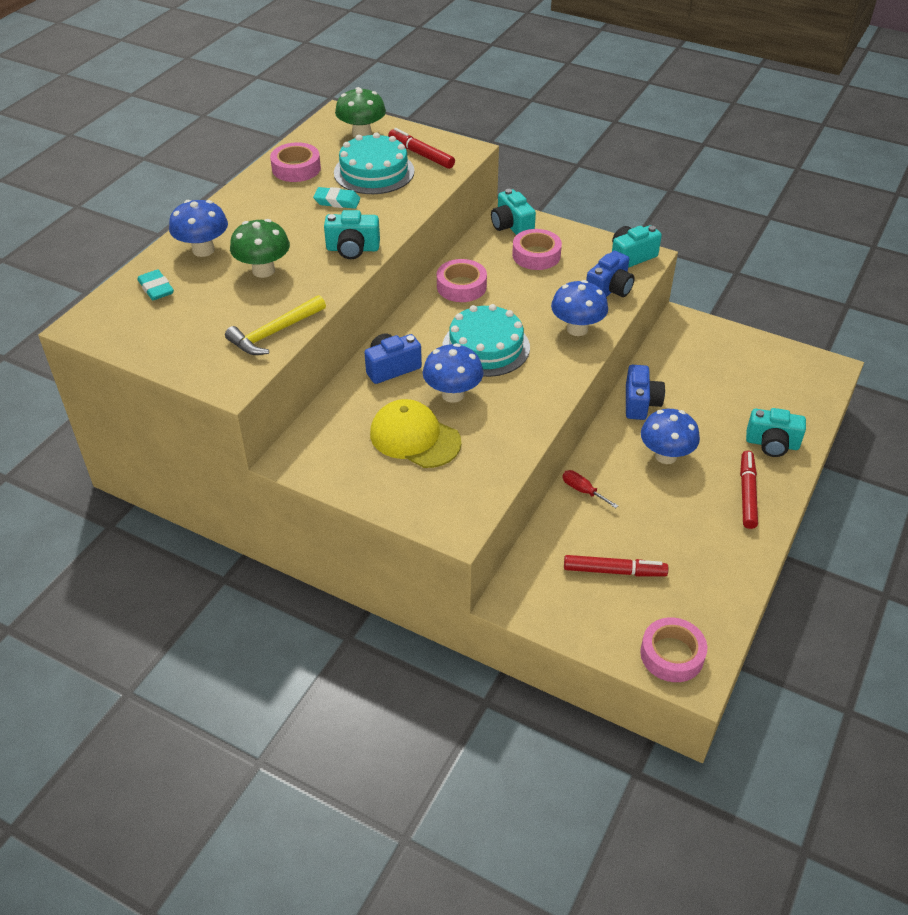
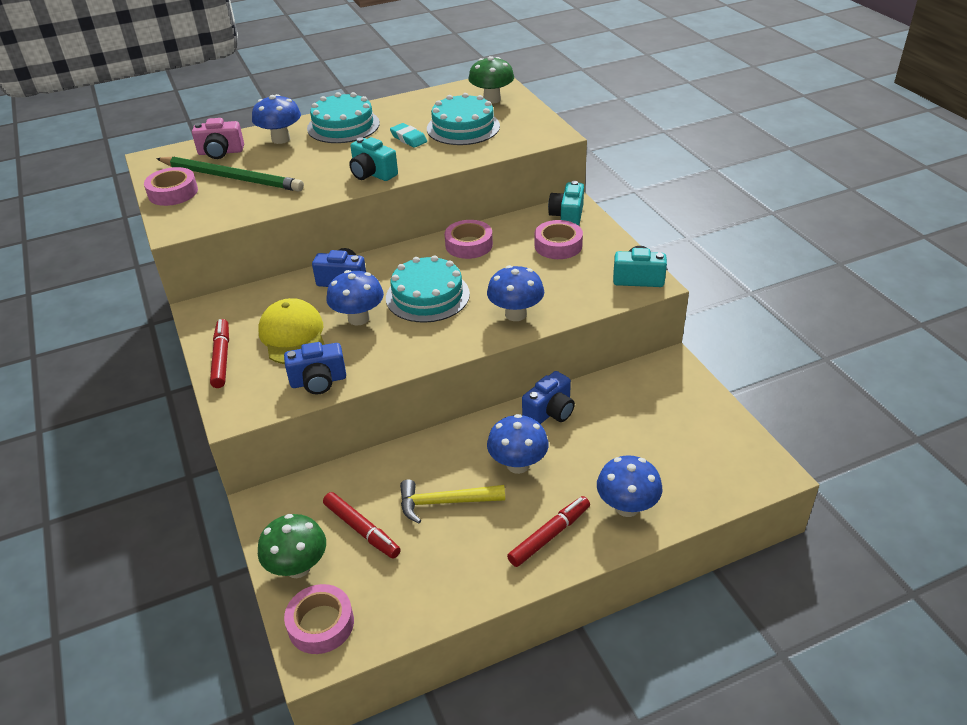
camera: 40 degrees right, 5 degrees down
(156, 288) = (220, 152): turquoise eraser -> pink camera
(211, 309) = (231, 177): none -> green pencil
(250, 212) = (343, 126): none -> turquoise cake
(263, 270) = (296, 166): green mushroom -> green mushroom (298, 567)
(274, 333) = (245, 208): yellow hammer -> yellow hammer (445, 502)
(296, 168) = (413, 108): pink tape -> pink tape (173, 192)
(421, 154) = (515, 126): red marker -> red marker (222, 358)
(583, 491) = (417, 454): red screwdriver -> none
(609, 290) = (583, 296): blue camera -> blue camera (318, 381)
(772, 444) = (627, 507): turquoise camera -> blue mushroom

